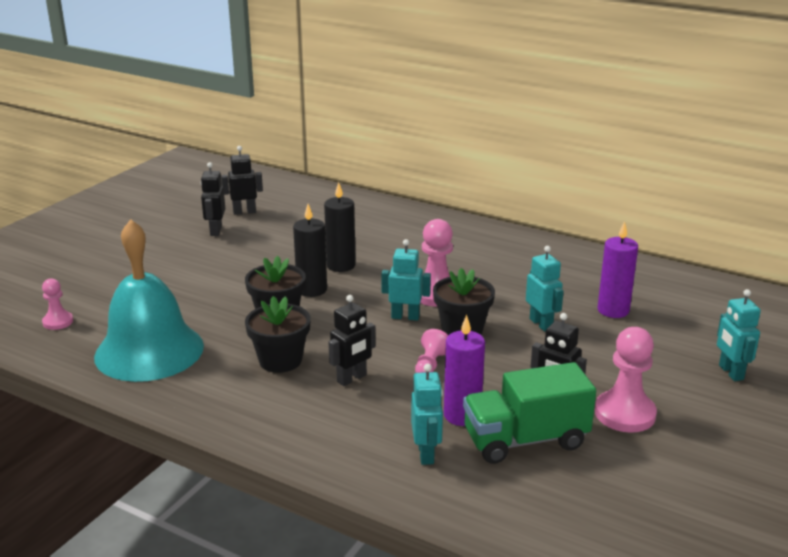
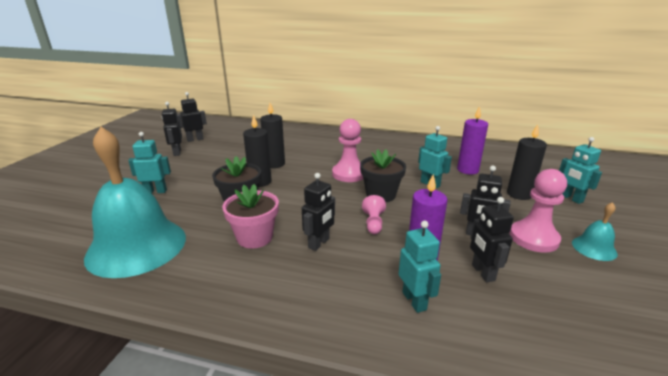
camera: 15 degrees left, 0 degrees up
(58, 322) = (48, 233): pink pawn -> none
(280, 360) = (254, 237): black flower pot -> pink flower pot
(405, 317) = (336, 191): turquoise robot -> turquoise robot (155, 191)
(525, 440) = (482, 273): green truck -> black robot
(658, 356) = (519, 194): none -> black candle
(694, 437) = (594, 248): none -> turquoise bell

